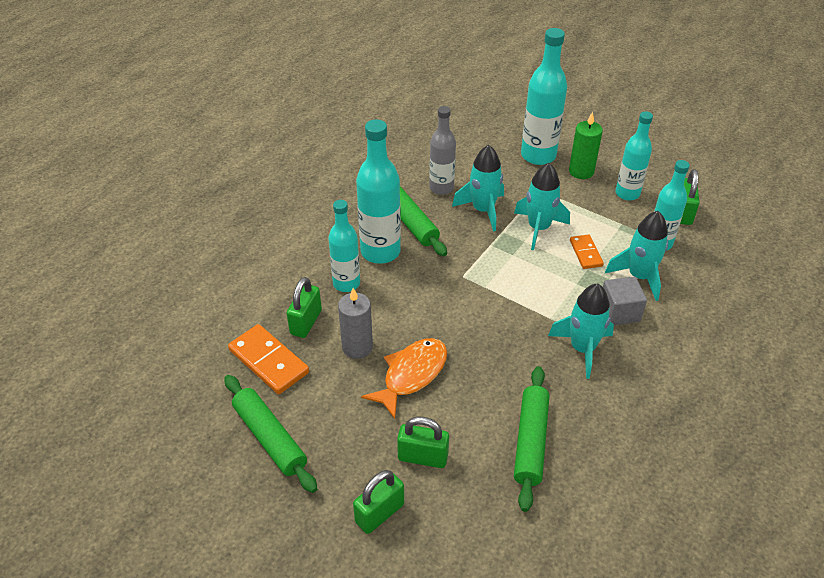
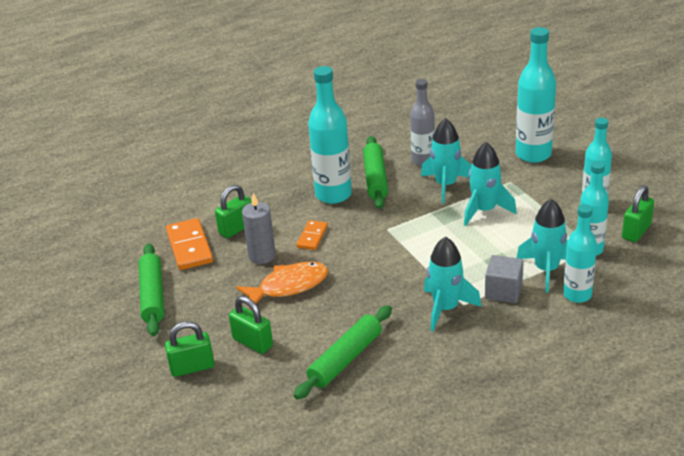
camera: 30 degrees right, 10 degrees down
(346, 283) = (288, 210): turquoise bottle -> turquoise bottle (577, 295)
(581, 171) = (563, 176): green candle -> none
(586, 253) = (512, 240): orange domino -> orange domino (312, 237)

